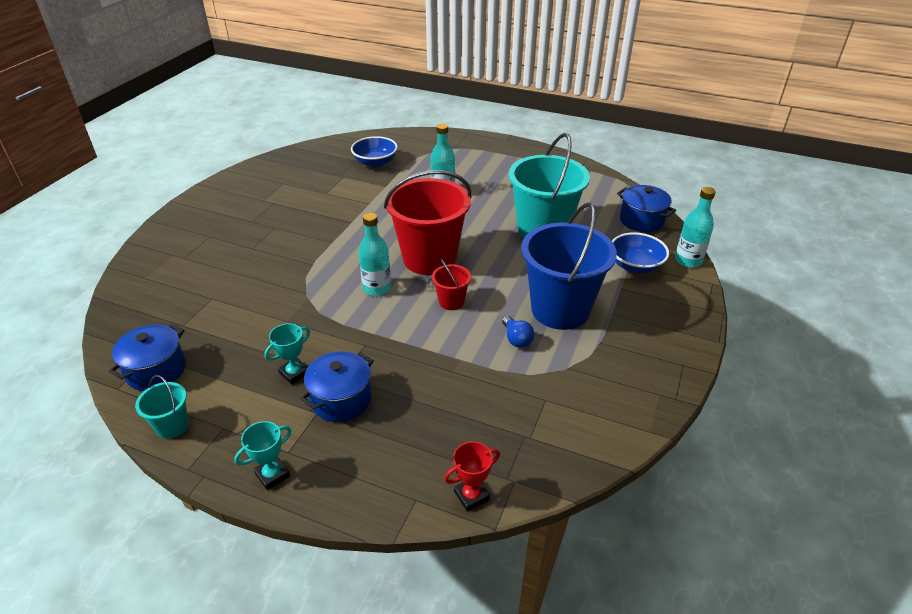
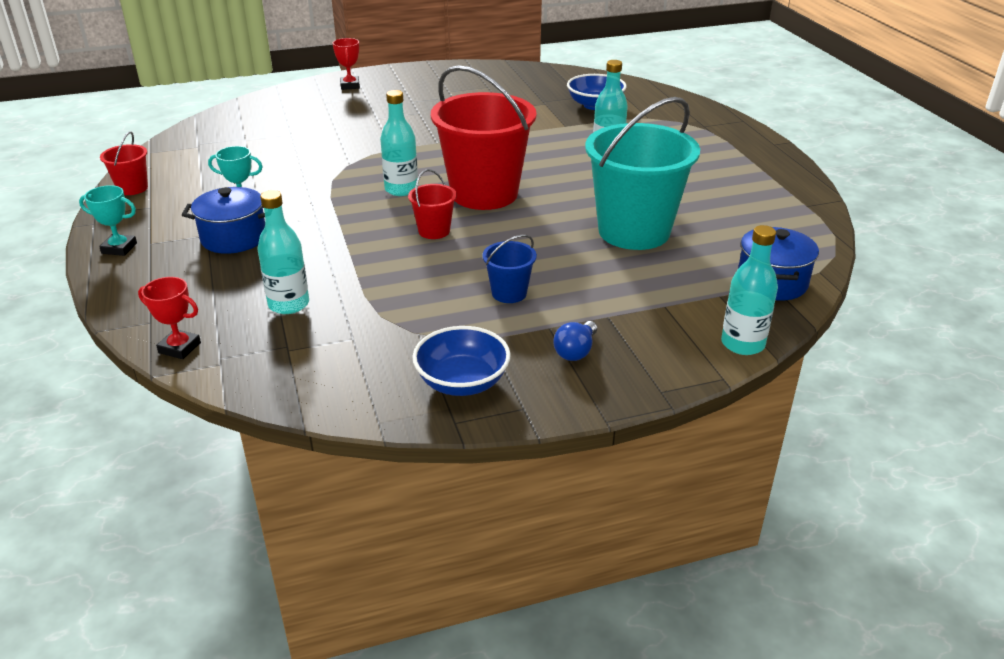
camera: 50 degrees right, 5 degrees down
(156, 370) = (183, 155): blue pot -> none
(172, 426) = (132, 188): turquoise bucket -> red bucket
(177, 234) = (350, 86): none -> red trophy
(471, 411) = (289, 304): none -> turquoise bottle
(516, 339) = (424, 287): blue light bulb -> blue light bulb (576, 351)
(560, 310) = (509, 293): blue bucket -> blue bucket, size x0.44
(635, 266) = (667, 311): blue bowl -> blue bowl (462, 382)

